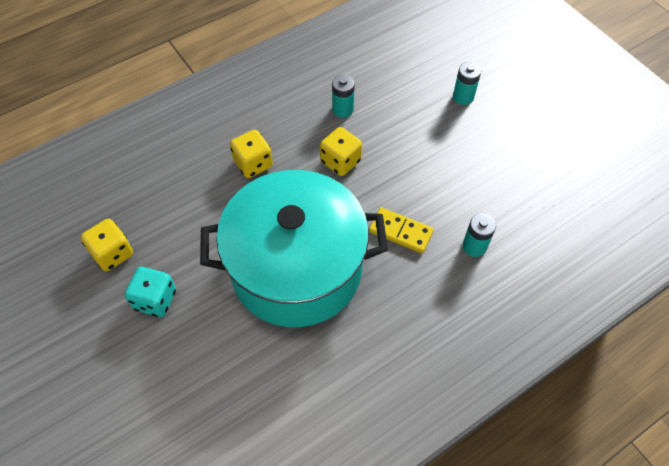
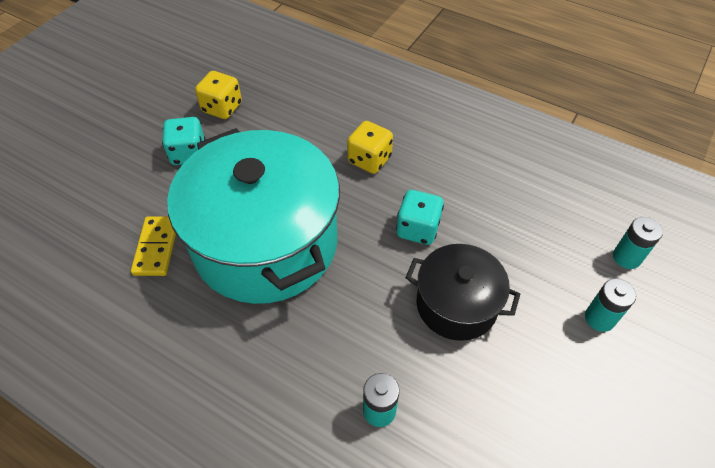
camera: 65 degrees right, 5 degrees down
(340, 161) = (417, 229): yellow dice -> turquoise dice
(342, 109) = (488, 204): turquoise battery -> turquoise battery (626, 257)
(400, 232) = (358, 321): yellow domino -> yellow domino (156, 247)
(416, 167) = (456, 304): none -> black pot

